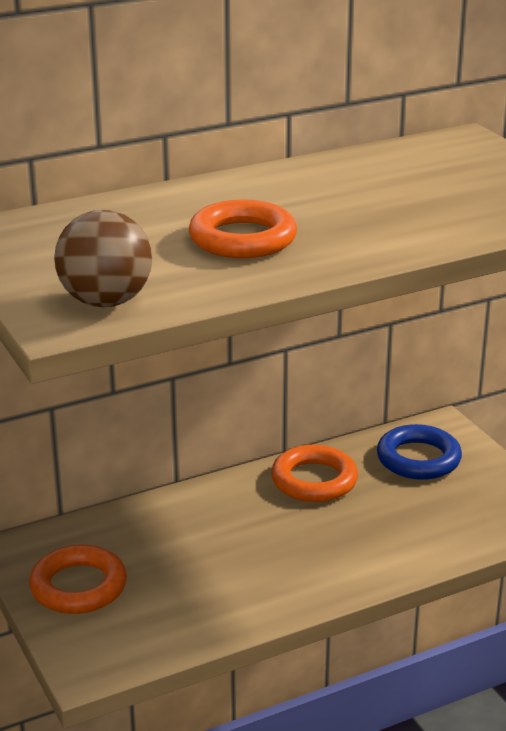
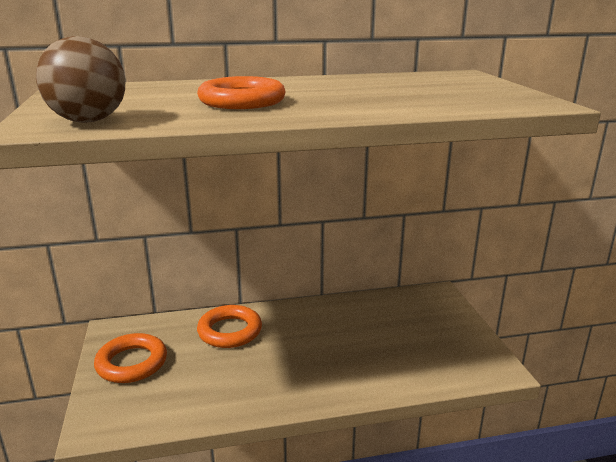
camera: 15 degrees right, 5 degrees down
(314, 480) = (332, 316): orange ring -> orange ring (230, 331)
(418, 459) = (413, 312): blue ring -> none

